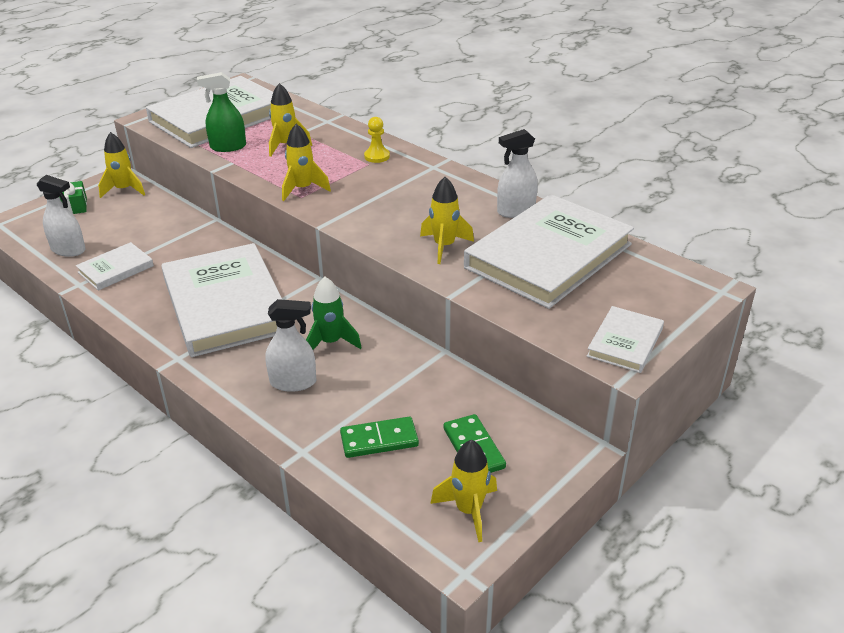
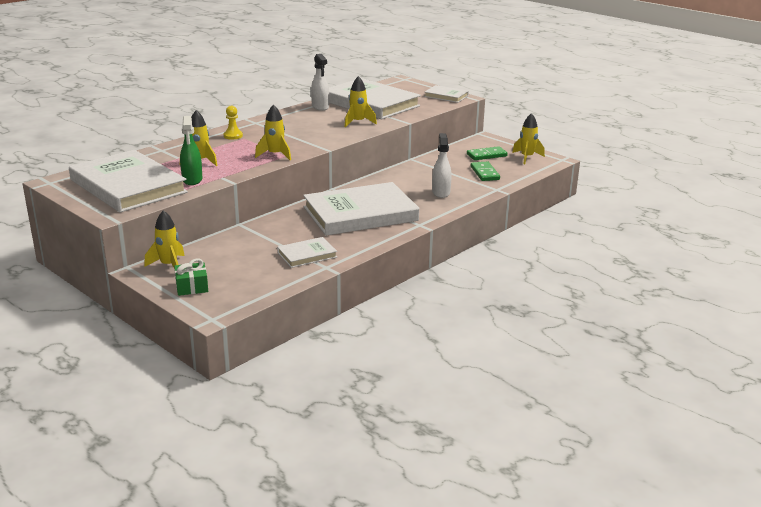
camera: 90 degrees left, 10 degrees down
(68, 250) = (271, 278): white spray bottle -> none
(116, 269) = (307, 255): white book -> white book turned 75 degrees counterclockwise
(330, 342) = (403, 184): green rocket -> none

